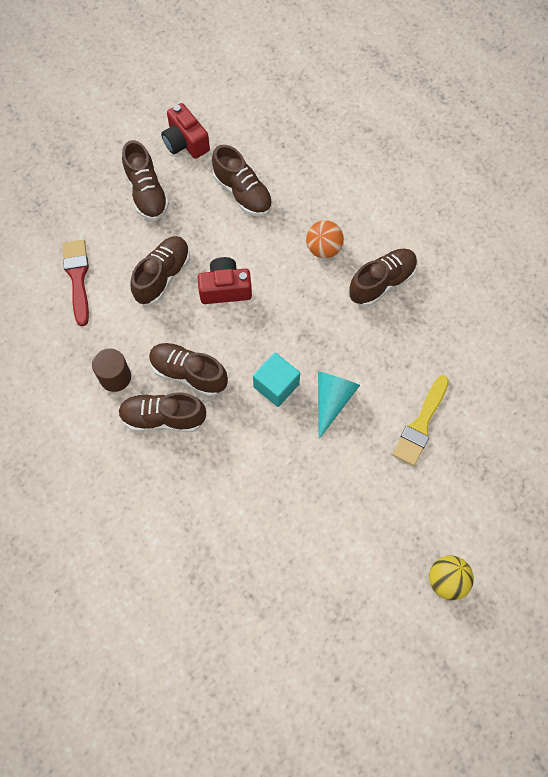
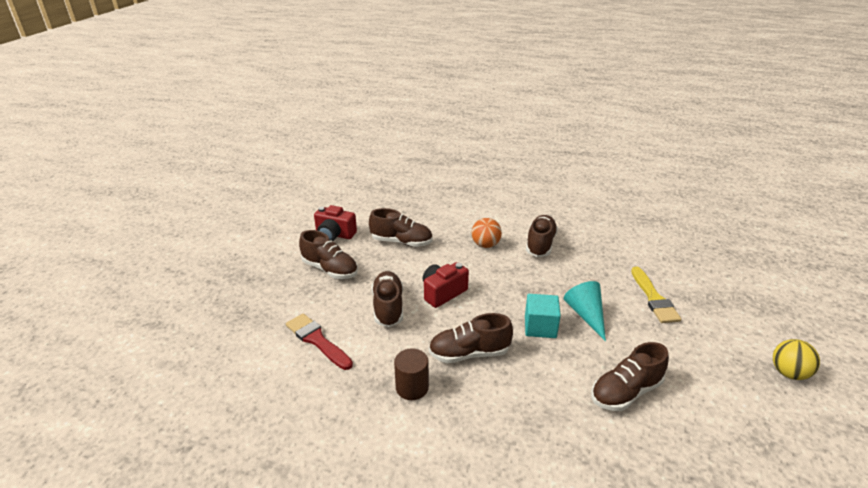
camera: 35 degrees left, 35 degrees down
(163, 417) = (480, 393): brown shoe -> brown shoe (625, 392)

